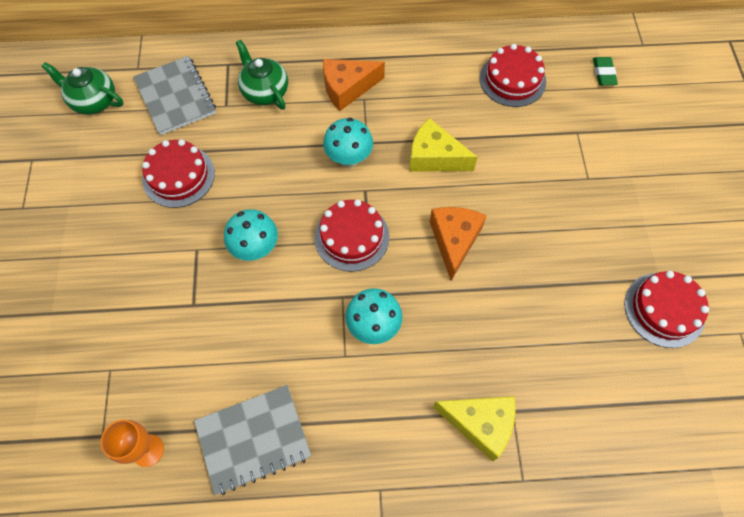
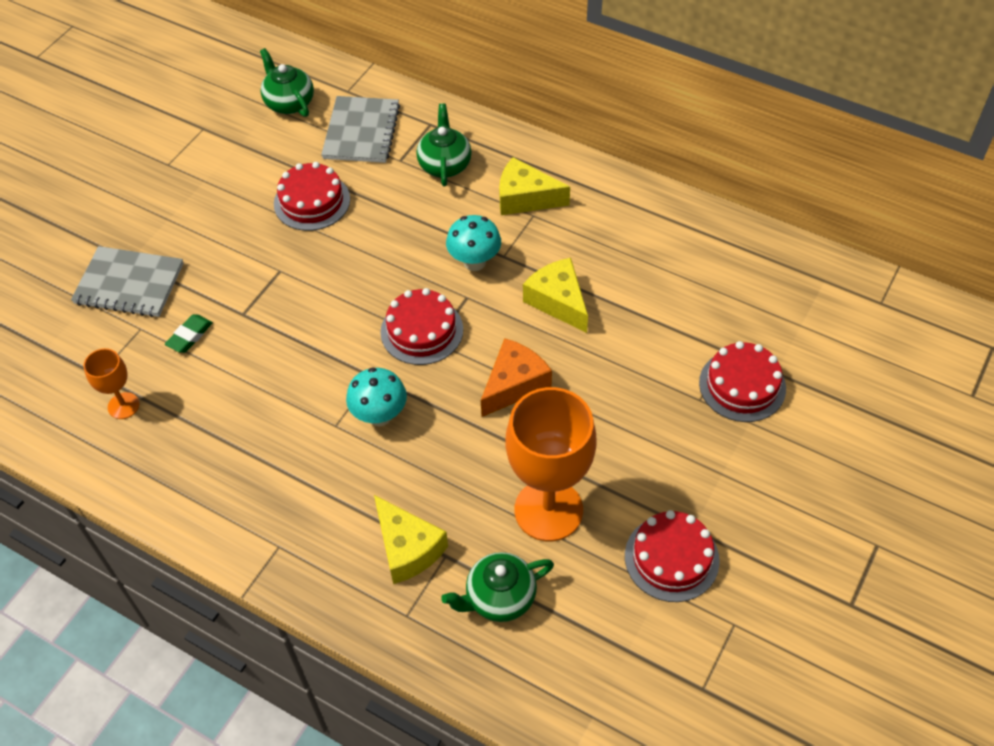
camera: 35 degrees right, 10 degrees down
(253, 439) = (209, 446): grey notebook -> grey notebook (129, 284)
(256, 249) = (330, 296): turquoise mushroom -> none
(347, 88) = (525, 198): orange cheese -> yellow cheese
(512, 80) = (700, 269): red cake -> red cake (742, 385)
(555, 326) = (548, 510): none -> orange goblet
(576, 419) = (499, 597): none -> green teapot
(603, 73) = (808, 310): green eraser -> green eraser (190, 336)

